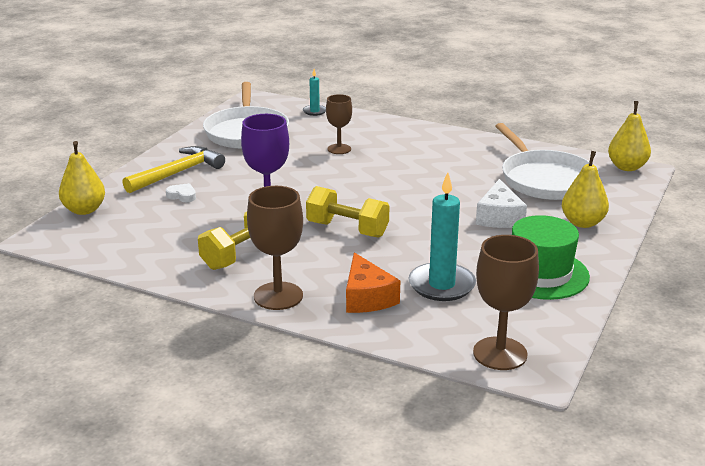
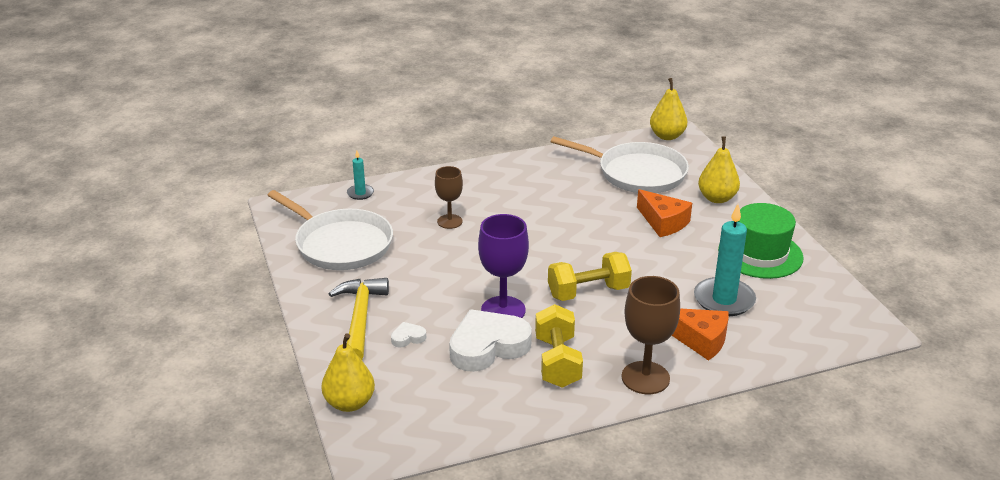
camera: 45 degrees left, 5 degrees up
(217, 224) = (488, 346): none -> white heart
(499, 217) = (663, 222): white cheese -> orange cheese
(500, 353) = (837, 329): brown goblet -> none

